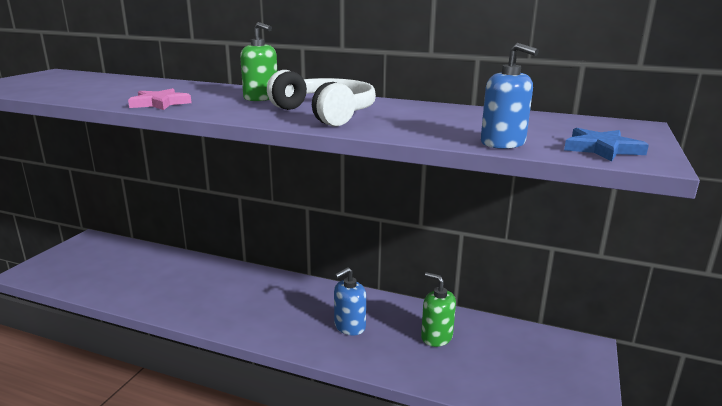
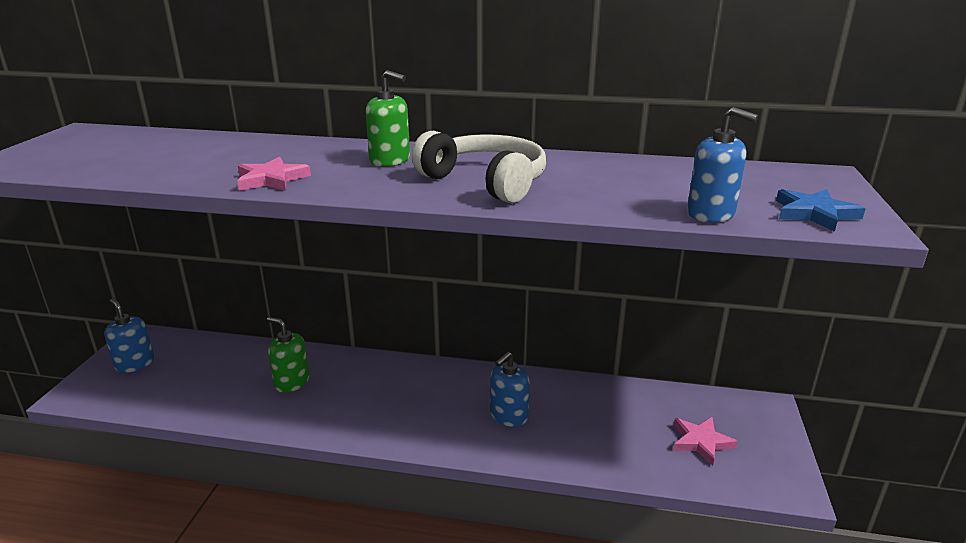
camera: 10 degrees left, 5 degrees up
(77, 256) = (135, 364): none -> blue soap dispenser
(436, 337) = (608, 416): green soap dispenser -> green soap dispenser (292, 382)
(514, 368) = (701, 442): none -> pink star

